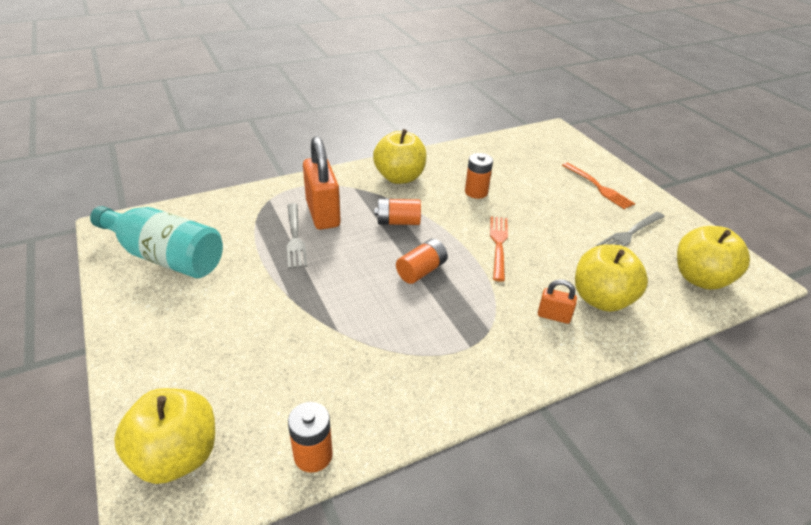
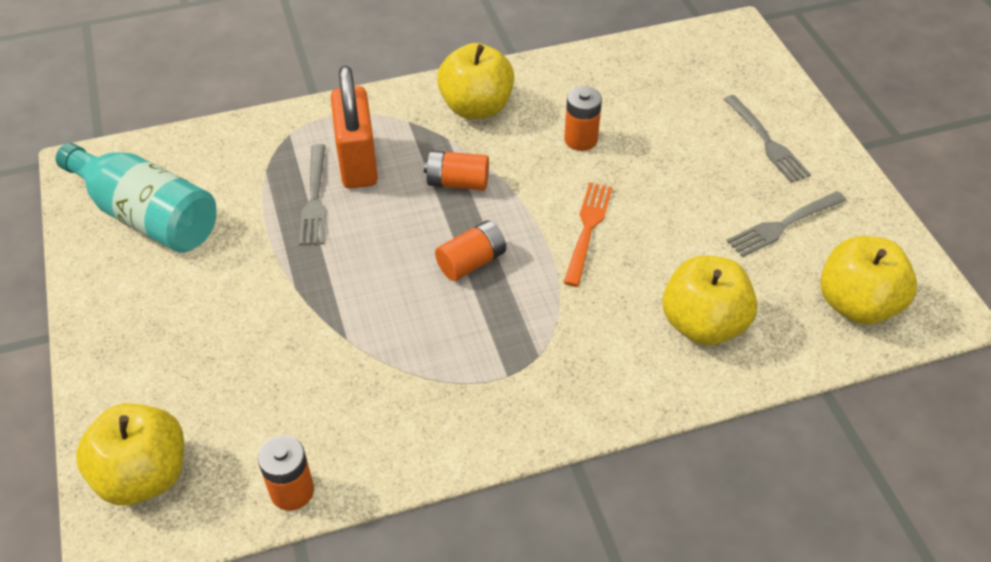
camera: 10 degrees right, 10 degrees up
(553, 316) = (629, 343): orange padlock -> none
(598, 187) = (766, 141): orange fork -> grey fork

